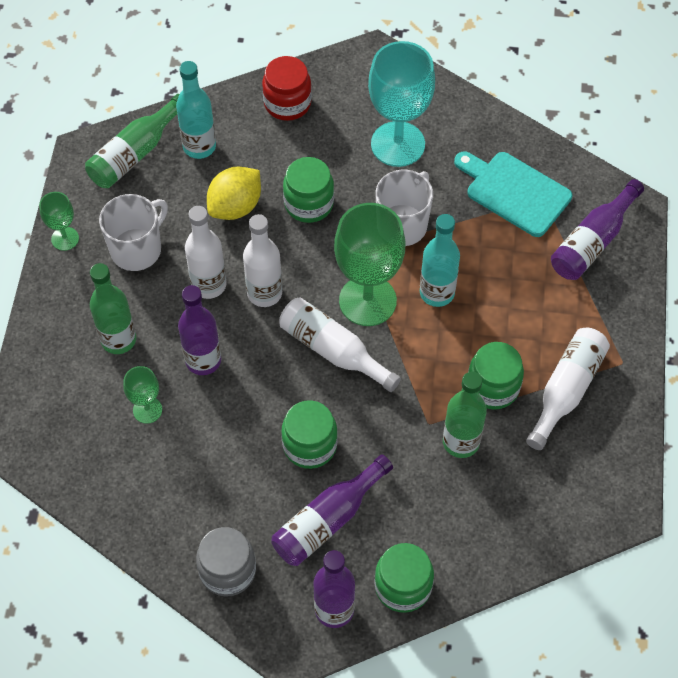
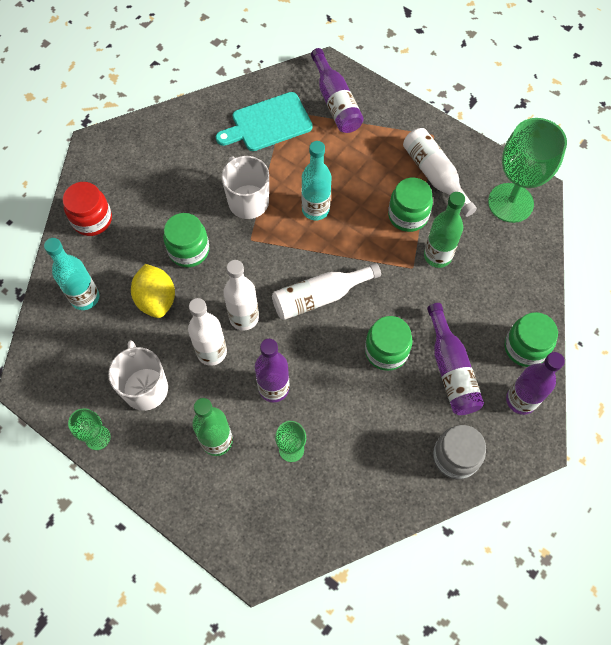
camera: 60 degrees left, 5 degrees up
(135, 153) = (56, 346): green bottle -> none
(367, 301) = (294, 254): green goblet -> green goblet (510, 203)
(398, 144) = (180, 169): turquoise goblet -> none

